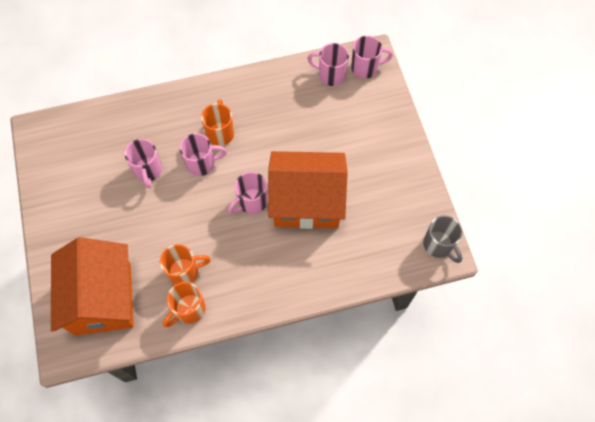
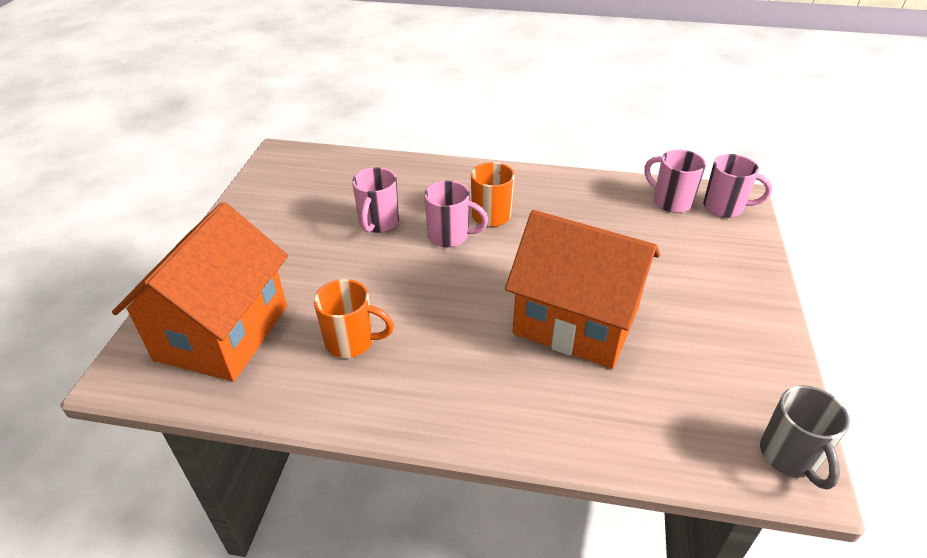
camera: 25 degrees right, 25 degrees down
(189, 309) = (325, 390): orange mug -> none
(251, 202) = (493, 296): pink mug -> none

